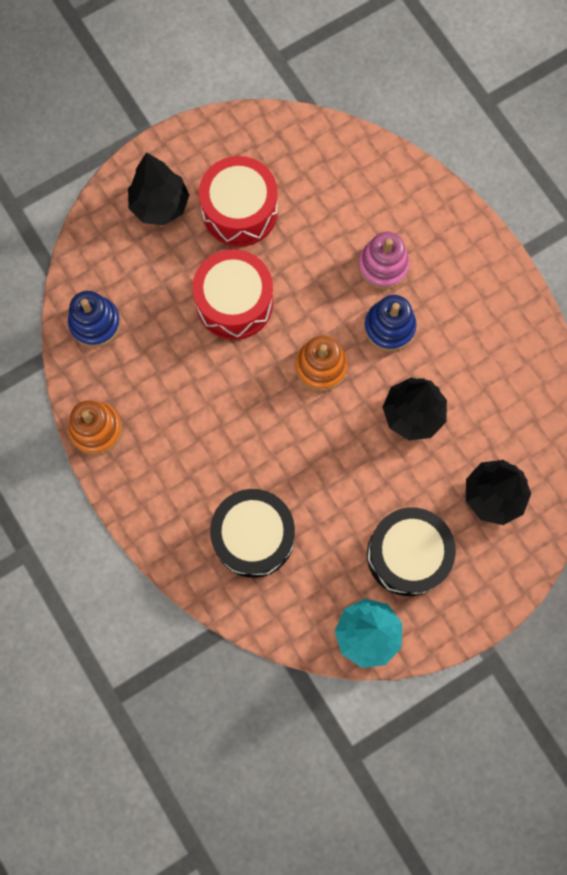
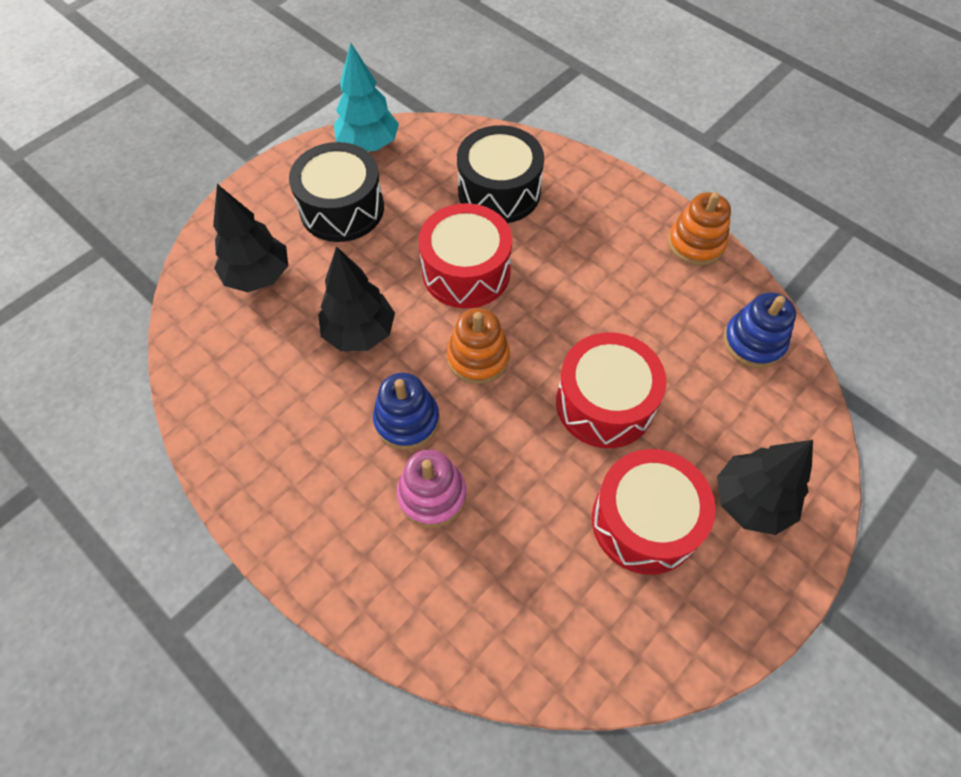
camera: 165 degrees right, 15 degrees down
(309, 452) = (466, 271): none -> red drum

